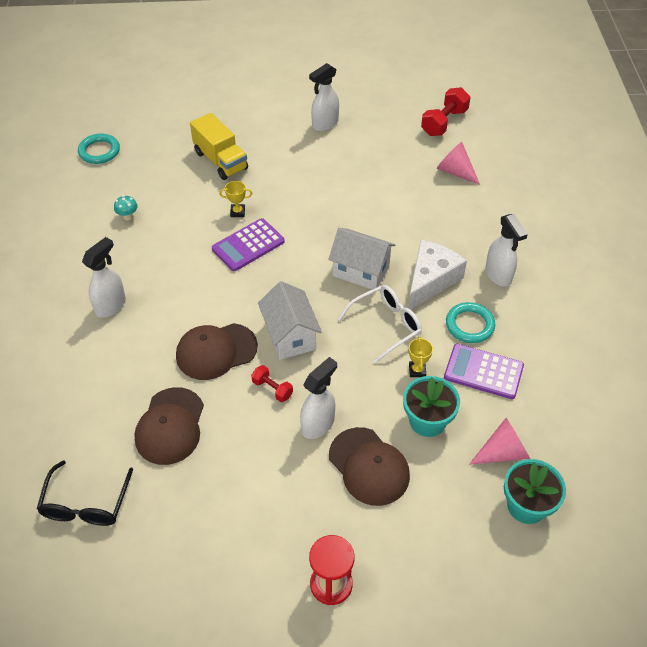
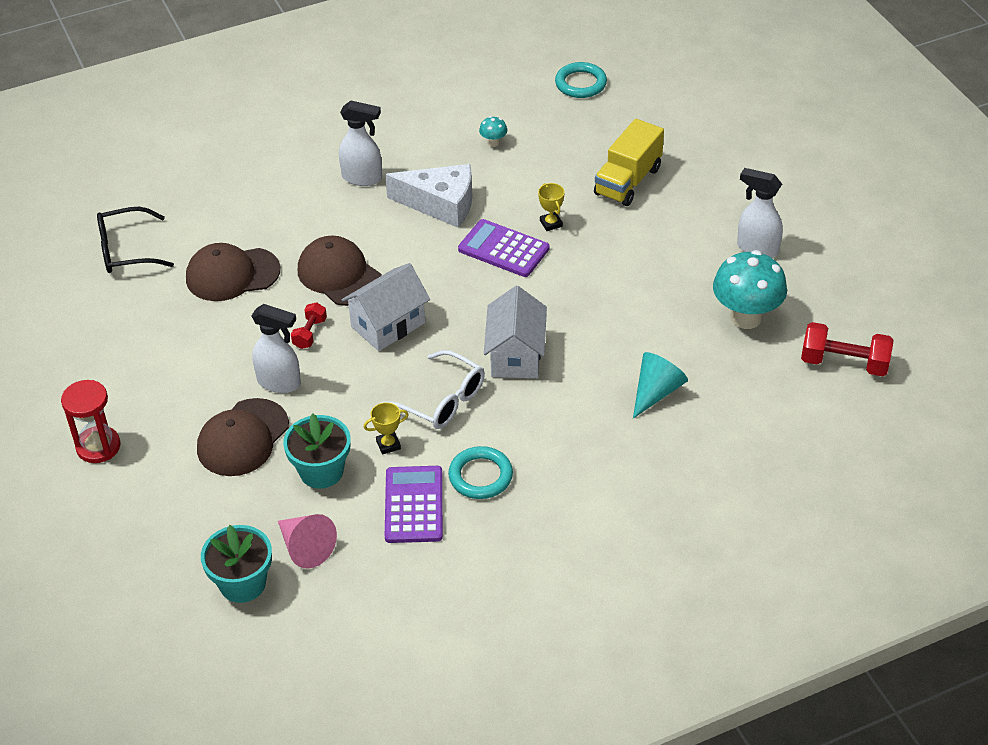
camera: 70 degrees right, 5 degrees down
(383, 149) = (746, 317): none -> turquoise mushroom
(430, 211) = (656, 392): none -> turquoise cone
(430, 280) = (534, 422): white cheese -> white cheese (441, 204)
(455, 171) = (749, 398): pink cone -> none
(498, 275) = (579, 486): white spray bottle -> none

